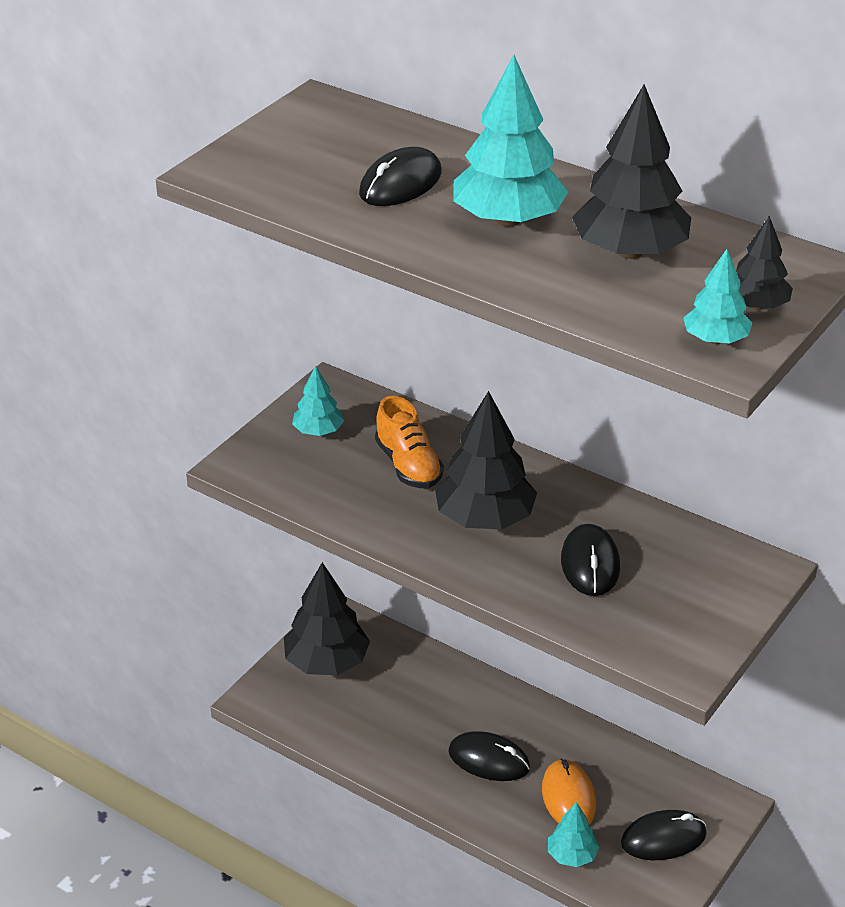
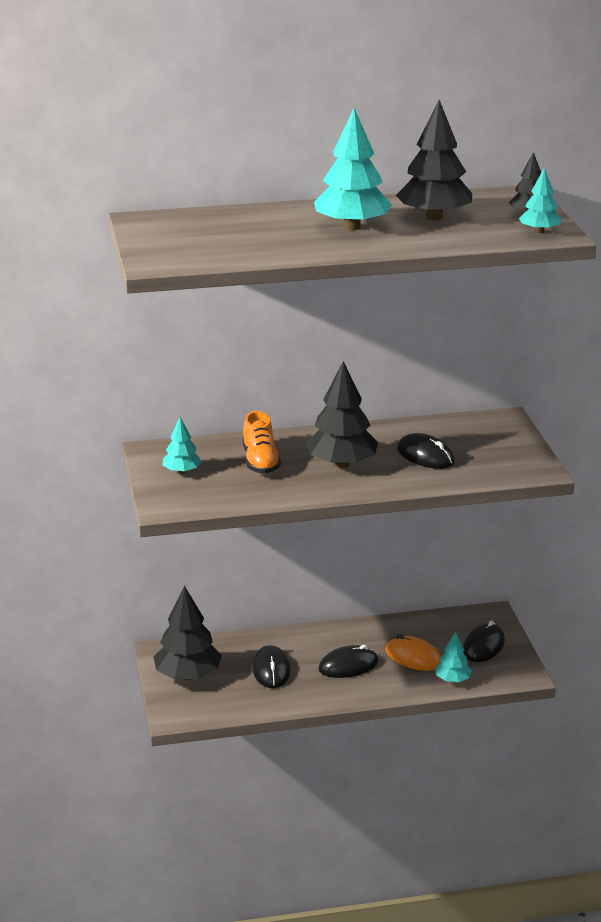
camera: 45 degrees left, 10 degrees down
(400, 183) = (266, 233): black mouse -> black mouse (271, 670)
(408, 465) = (260, 462): orange shoe -> orange shoe turned 60 degrees clockwise

